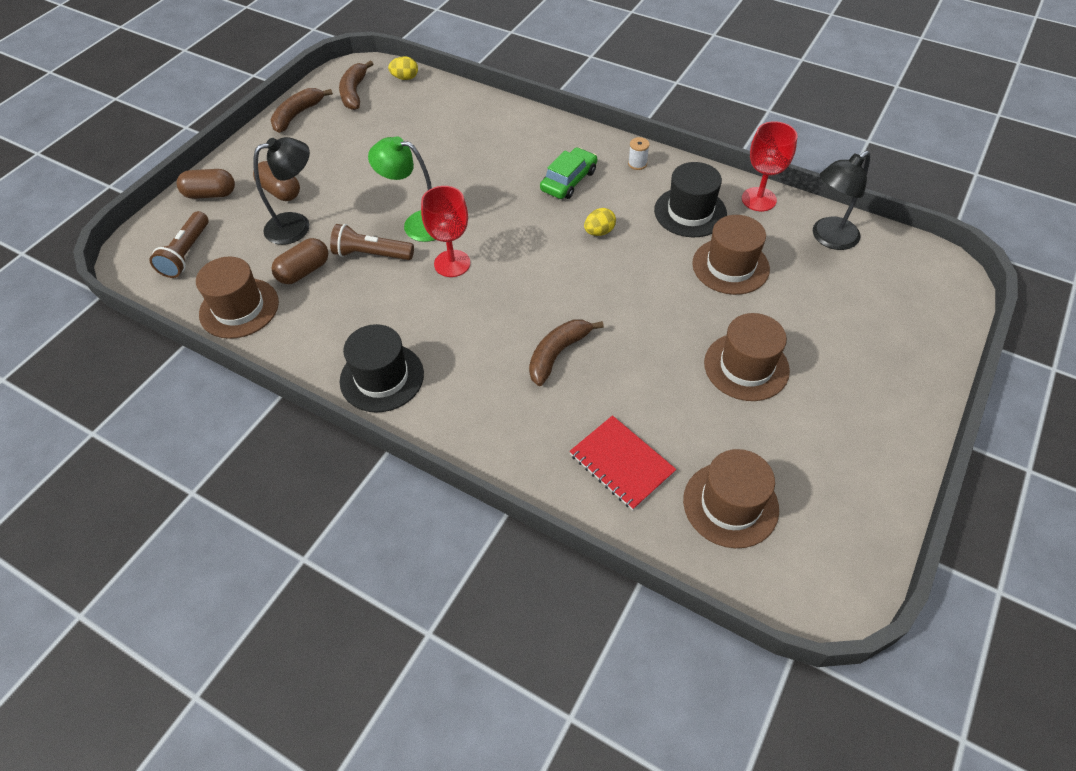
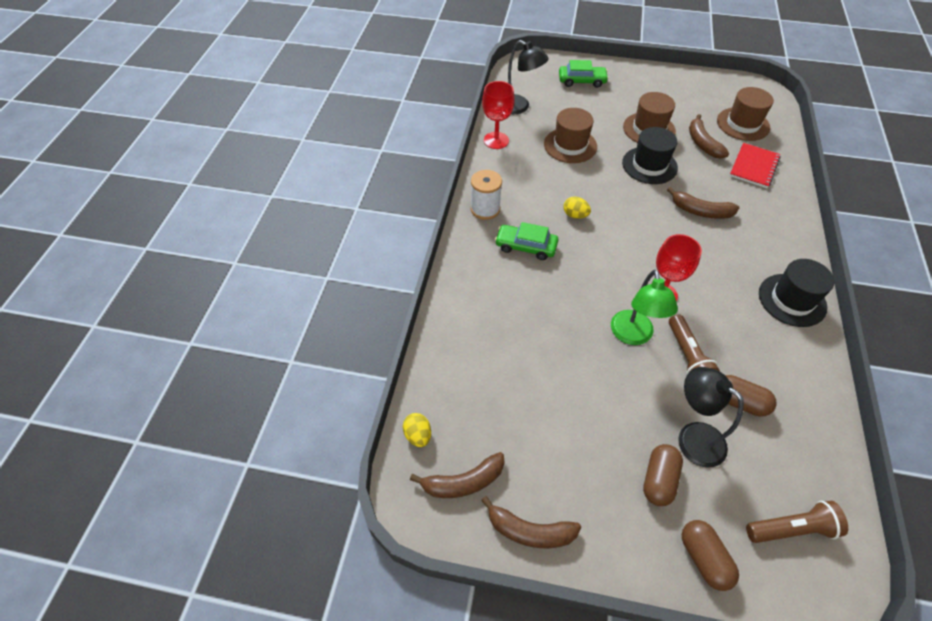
camera: 110 degrees left, 0 degrees up
(239, 308) = (811, 435): brown hat -> none
(637, 164) = (485, 209): white spool -> white spool, size x1.83
(690, 212) = (527, 171): black hat -> black hat (649, 165)
(695, 421) = (702, 143): none -> brown banana
(889, 328) = (582, 81): none -> green car

